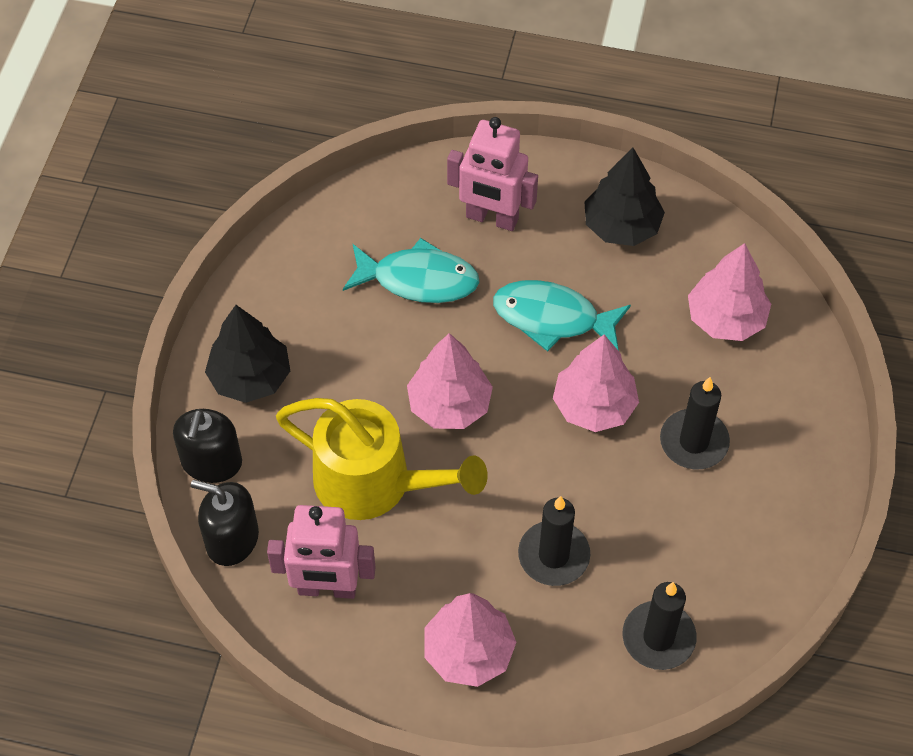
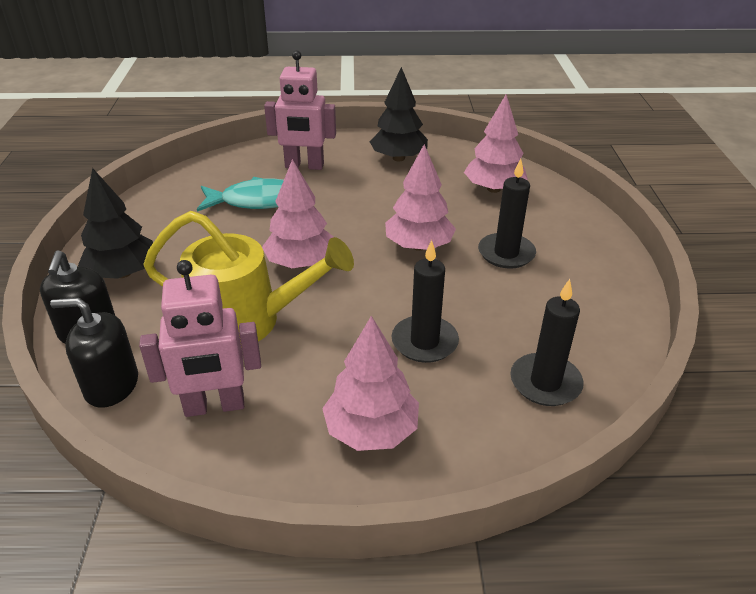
camera: 15 degrees left, 20 degrees down
(553, 318) = (367, 206): turquoise fish -> none

